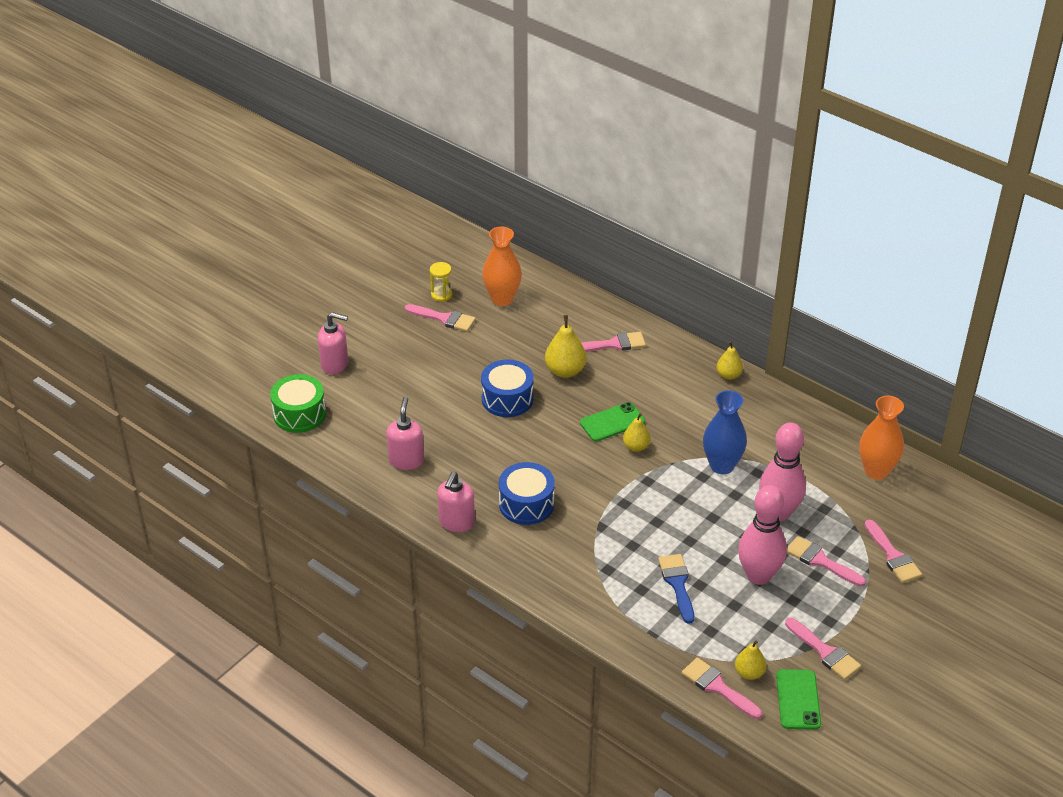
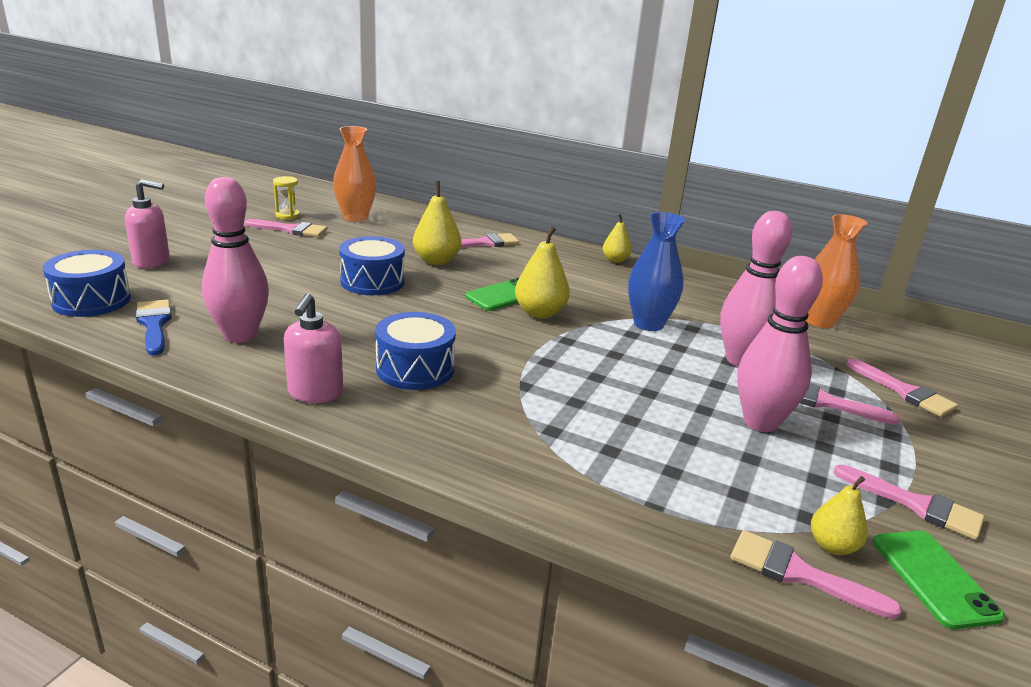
camera: 15 degrees left, 15 degrees down
(299, 414) = (92, 300): green drum -> blue drum
(406, 460) = (240, 335): pink soap dispenser -> pink bowling pin
(636, 447) = (540, 313): yellow pear -> yellow pear, size x1.59
(677, 584) = (658, 440): blue brush -> blue brush (154, 324)

